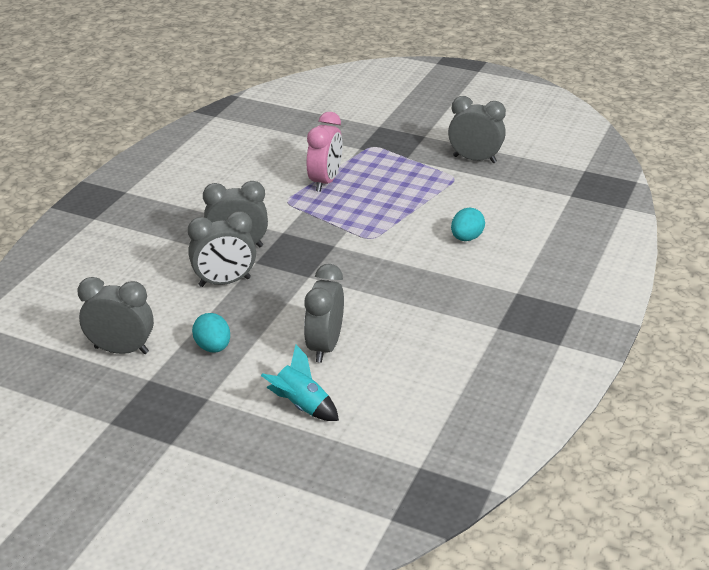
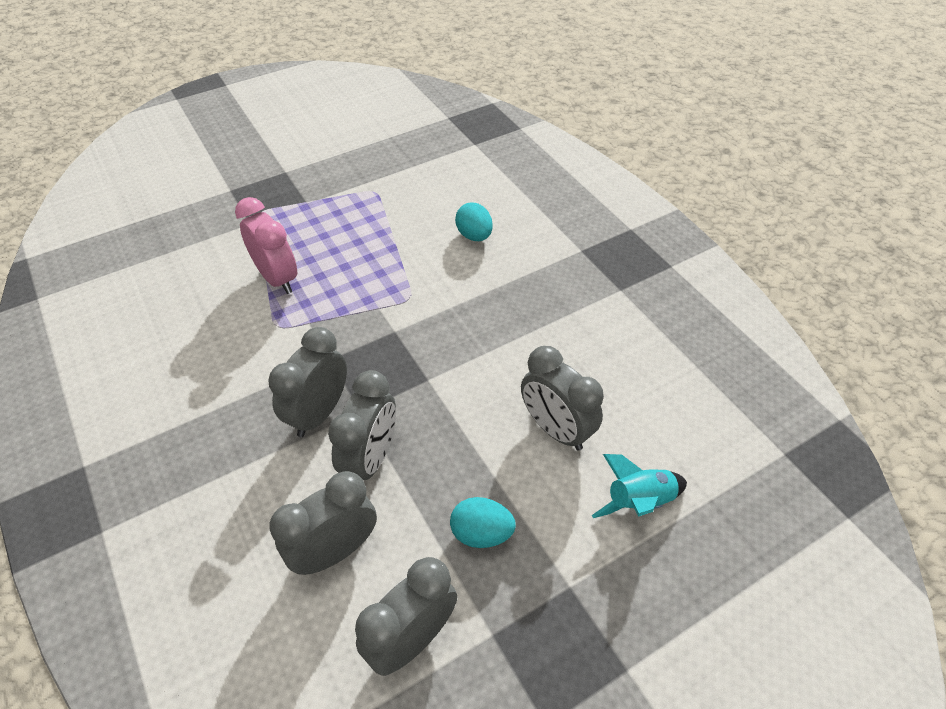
camera: 55 degrees left, 15 degrees up
(474, 159) = (360, 164): grey clock -> grey clock (335, 551)

